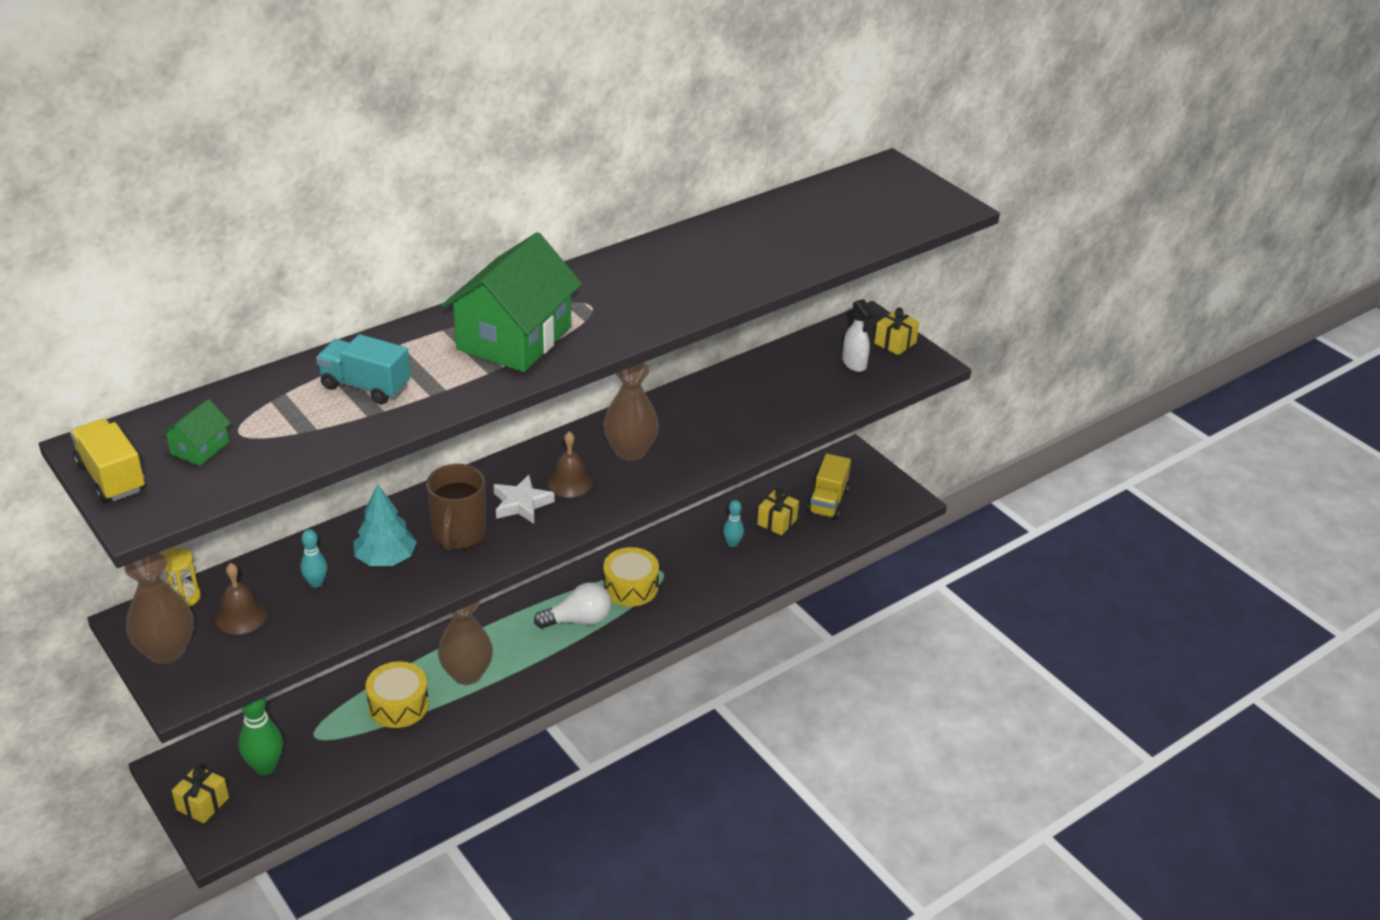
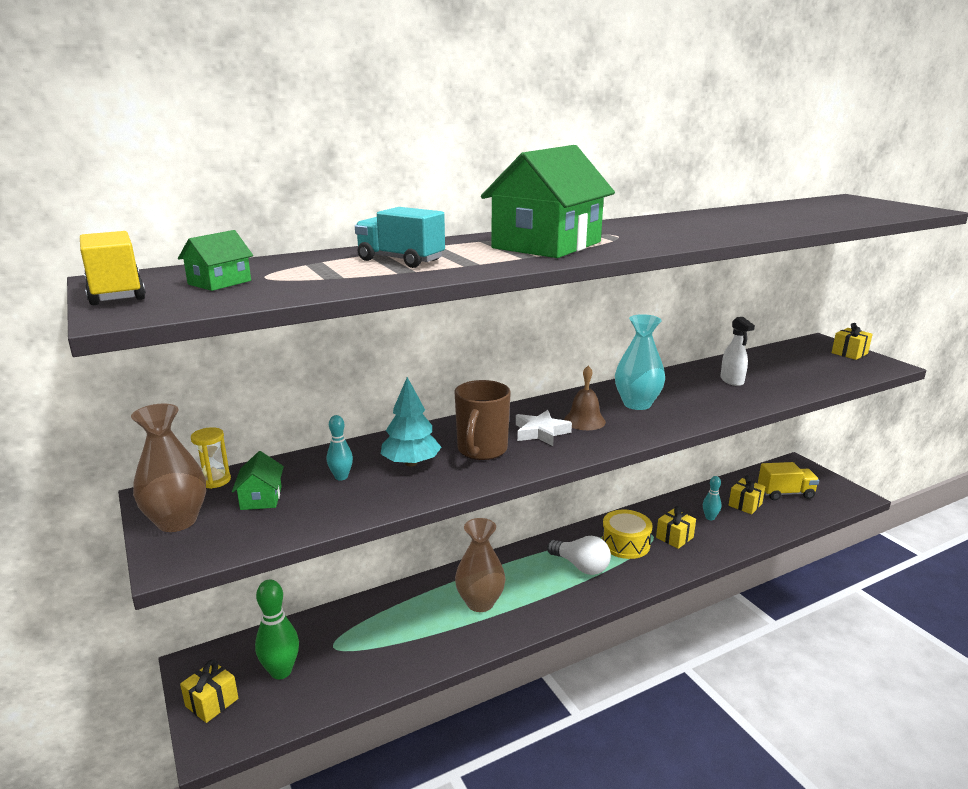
camera: 10 degrees right, 15 degrees down
(241, 616) = (261, 498): brown bell -> green house
(398, 705) = (415, 625): yellow drum -> none
(578, 620) = (581, 566): white light bulb -> white light bulb turned 45 degrees clockwise
(630, 451) = (637, 404): brown vase -> turquoise vase
(687, 574) = (674, 537): none -> yellow gift
(828, 501) = (785, 493): yellow truck -> yellow truck turned 120 degrees counterclockwise
(854, 363) = (820, 363): white spray bottle -> white spray bottle (732, 381)

